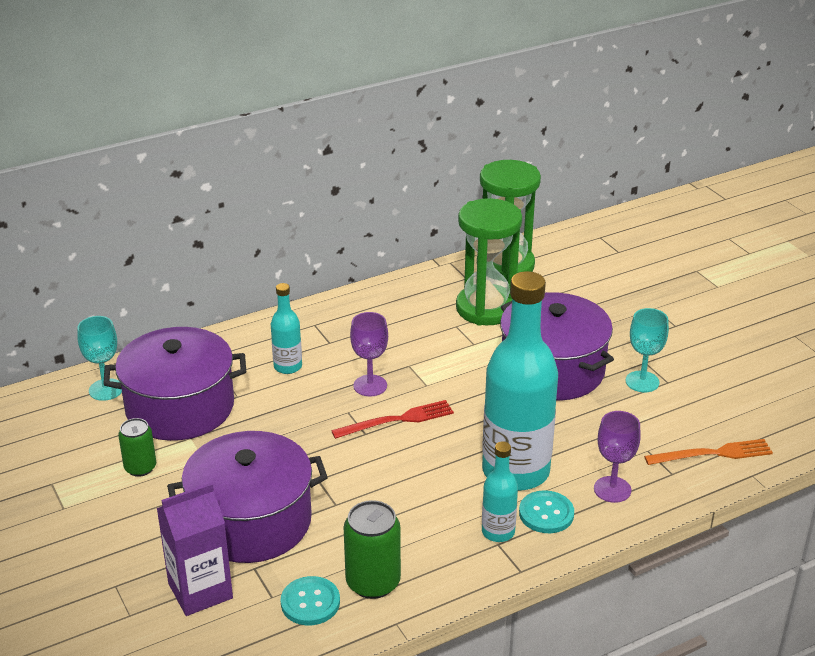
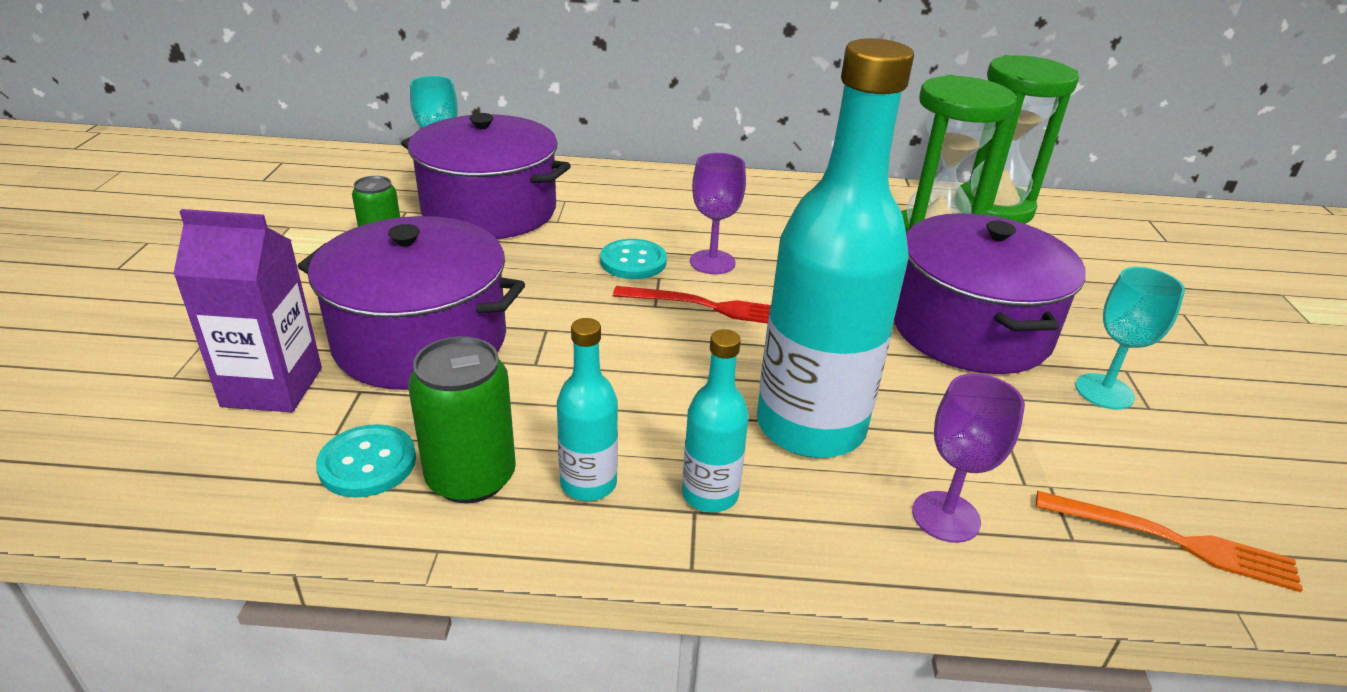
camera: 30 degrees right, 0 degrees up
(288, 366) = (640, 215): turquoise bottle -> turquoise bottle (588, 483)
(546, 514) = (807, 503): turquoise button -> turquoise button (633, 261)

